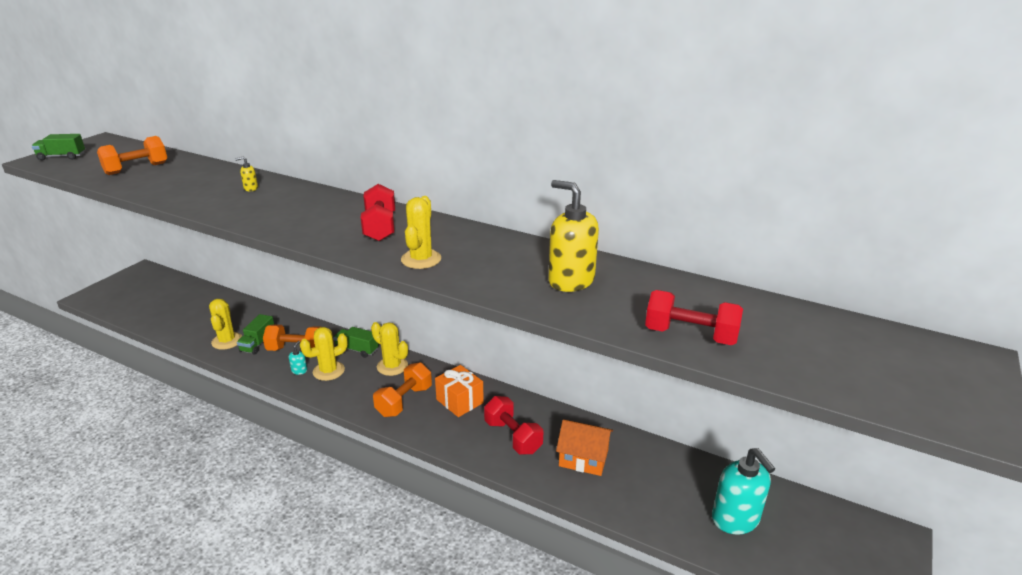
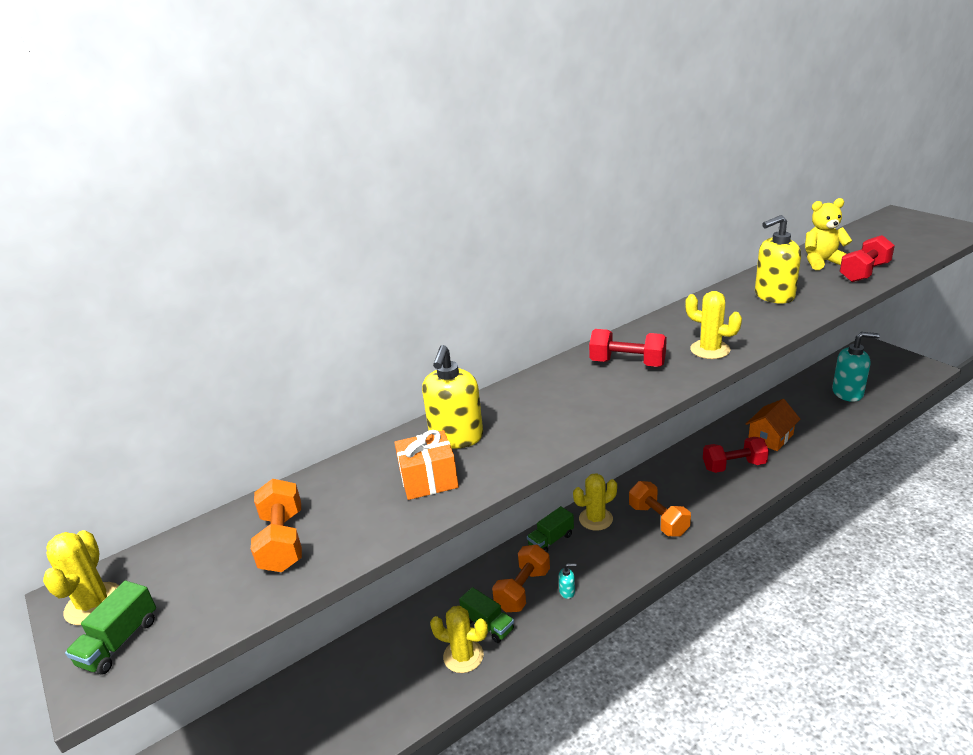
camera: 60 degrees left, 0 degrees up
(251, 188) = (456, 437): yellow soap dispenser -> yellow soap dispenser, size x2.39
(299, 370) = (567, 592): turquoise soap dispenser -> turquoise soap dispenser turned 135 degrees clockwise
(328, 371) = (580, 567): yellow cactus -> yellow cactus (94, 604)
(459, 401) = (672, 485): orange gift -> orange gift (428, 480)
(701, 304) = (822, 262): none -> yellow teddy bear

